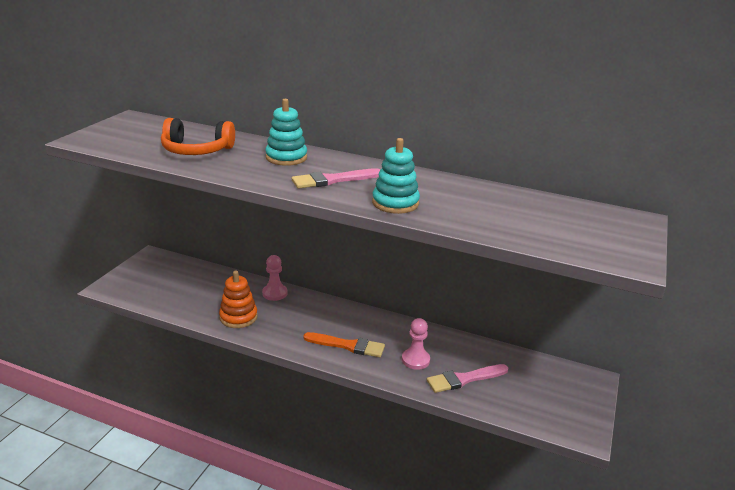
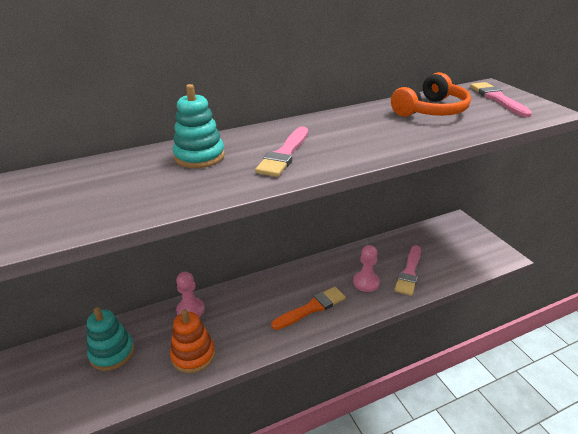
camera: 45 degrees left, 5 degrees up
(196, 150) = (89, 197): orange headphones -> orange headphones (431, 110)
(395, 203) = (368, 147): turquoise stacking toy -> turquoise stacking toy (112, 353)
(609, 230) = (497, 99): none -> pink brush

